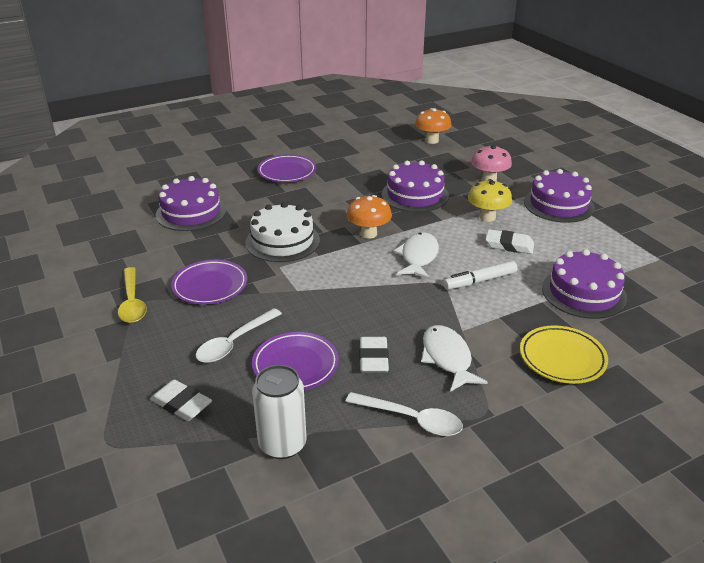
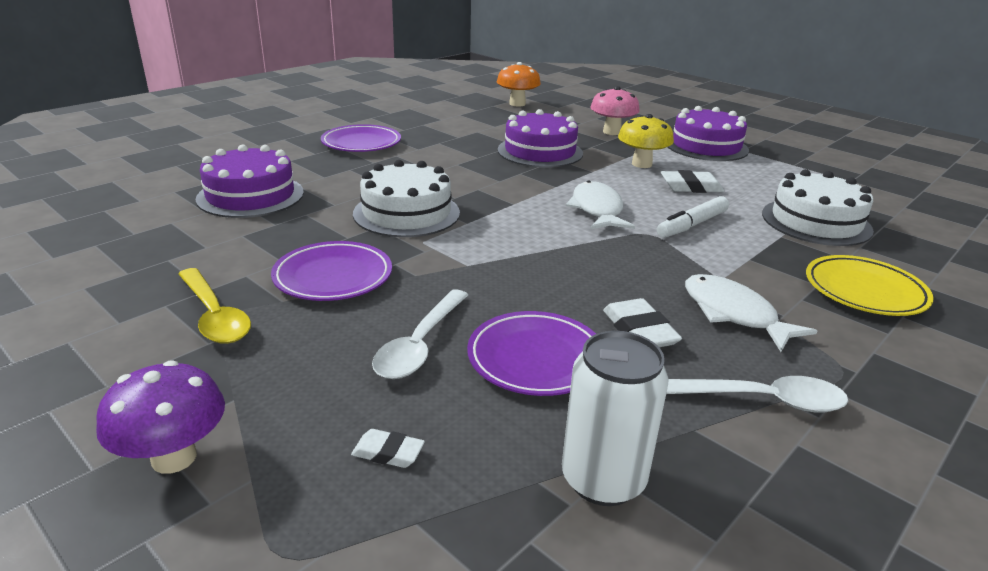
camera: 20 degrees left, 5 degrees down
(80, 384) = (174, 458): none -> purple mushroom
(181, 404) = (388, 453): white eraser -> white eraser, size x0.60
(368, 234) = (515, 193): orange mushroom -> none
(583, 293) = (816, 222): purple cake -> white cake

